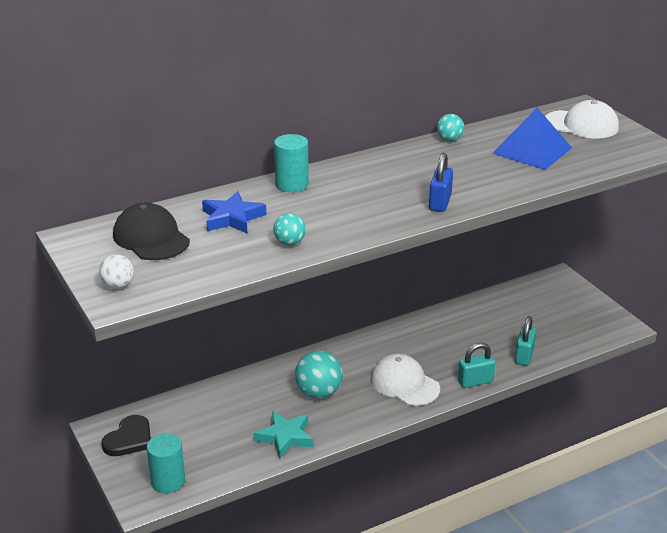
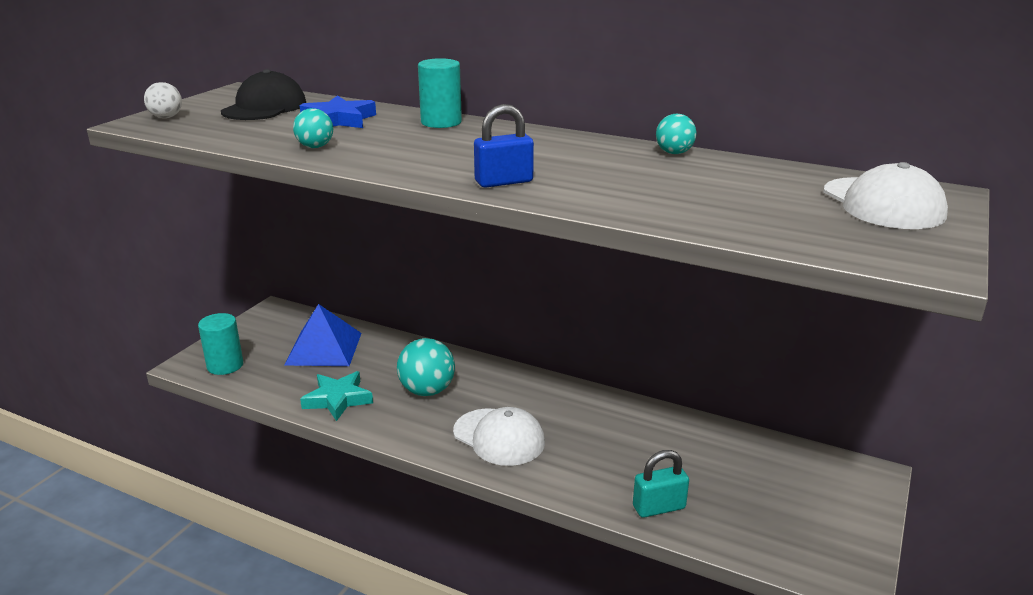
camera: 55 degrees right, 5 degrees down
(129, 439) = (269, 326): black heart -> none
(404, 384) = (499, 437): white cap -> white cap turned 120 degrees clockwise
(475, 381) = (560, 486): turquoise padlock -> none
(532, 150) = (738, 194): blue pyramid -> blue pyramid (323, 348)

